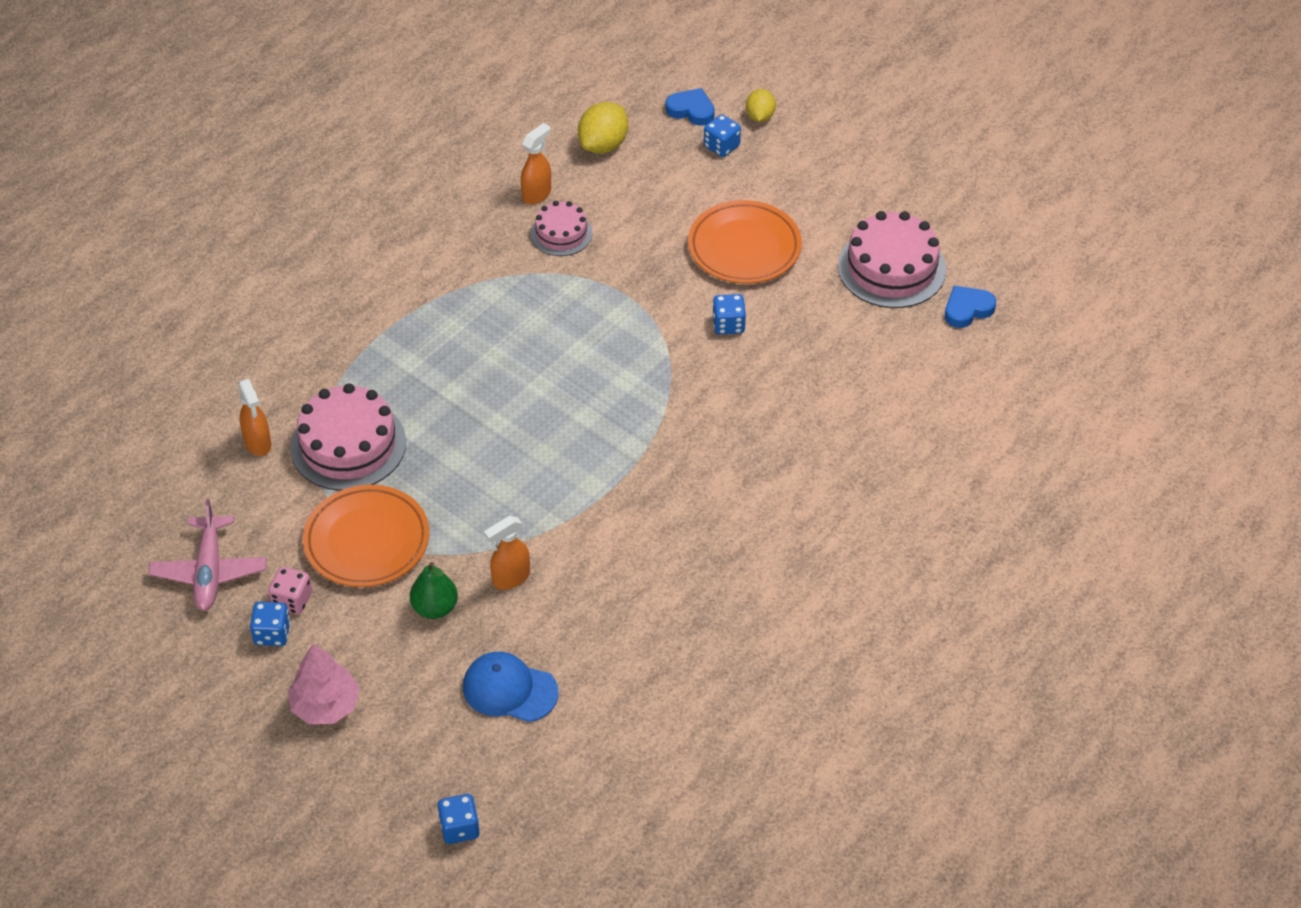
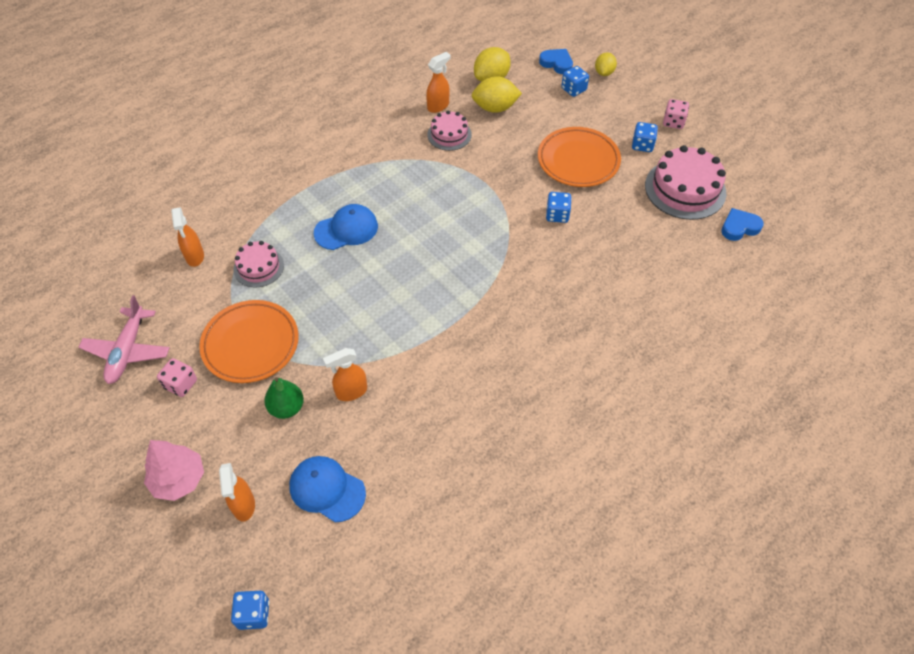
camera: 10 degrees right, 5 degrees up
(272, 633) = (157, 410): blue dice -> blue dice (642, 145)
(348, 445) = (259, 267): pink cake -> pink cake, size x0.58
(414, 722) = (244, 506): none -> orange spray bottle
(452, 381) = (346, 229): none -> blue cap
(617, 187) = (495, 108): none -> yellow lemon
(865, 177) = (673, 122): none -> pink dice

